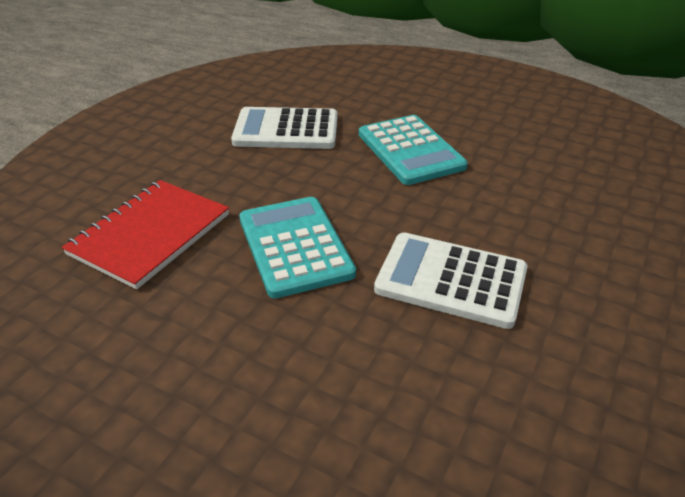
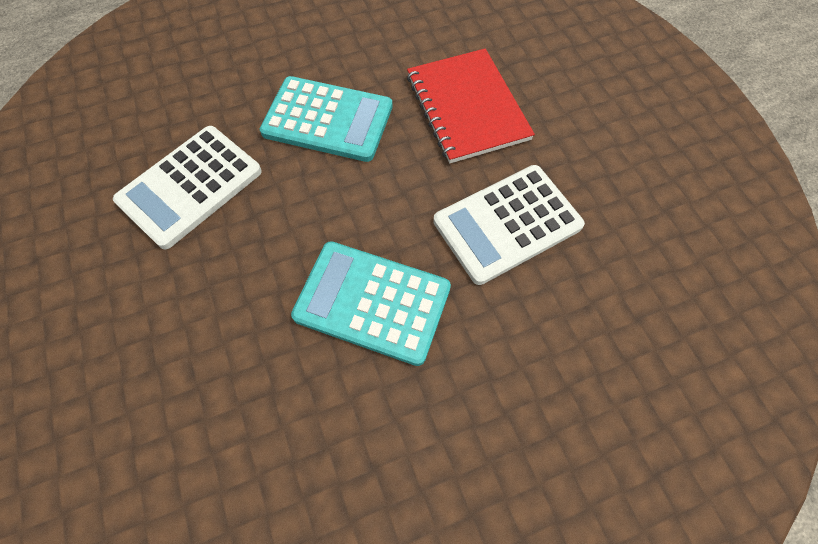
camera: 50 degrees left, 25 degrees up
(150, 234) = (240, 415): red notebook -> red notebook (467, 107)

